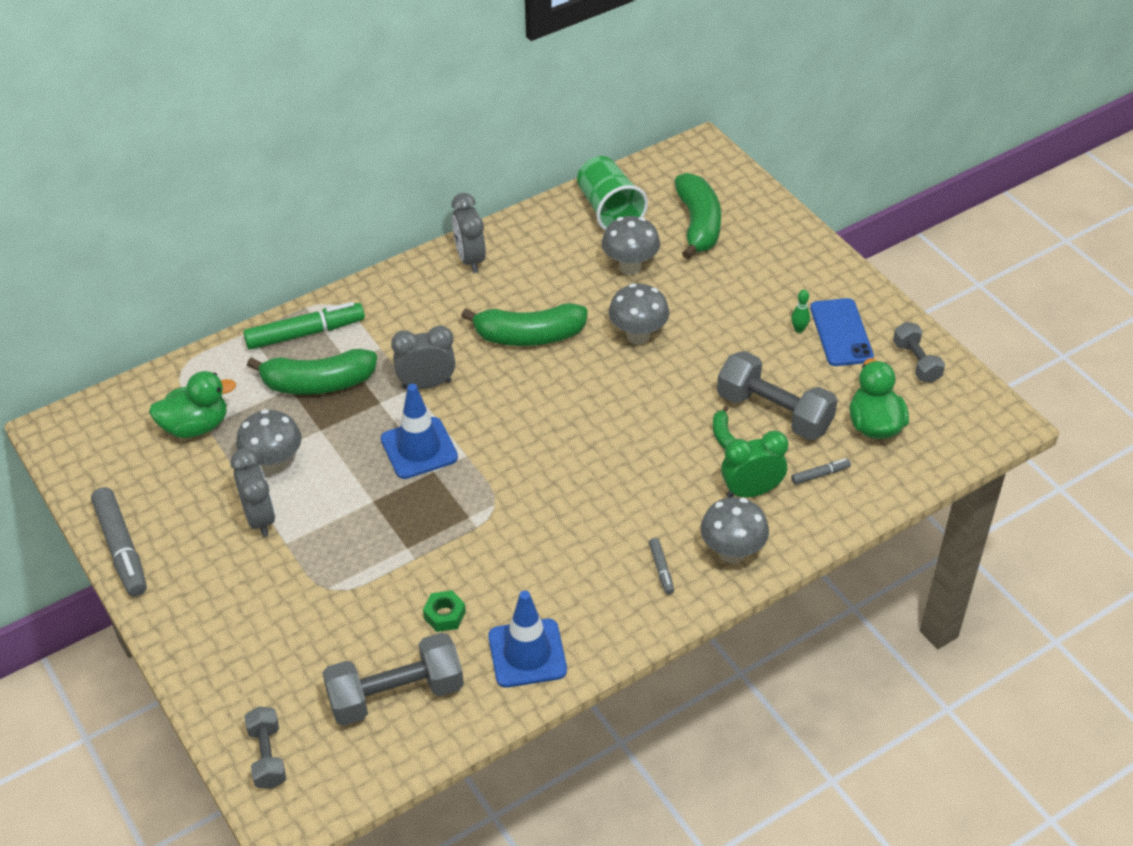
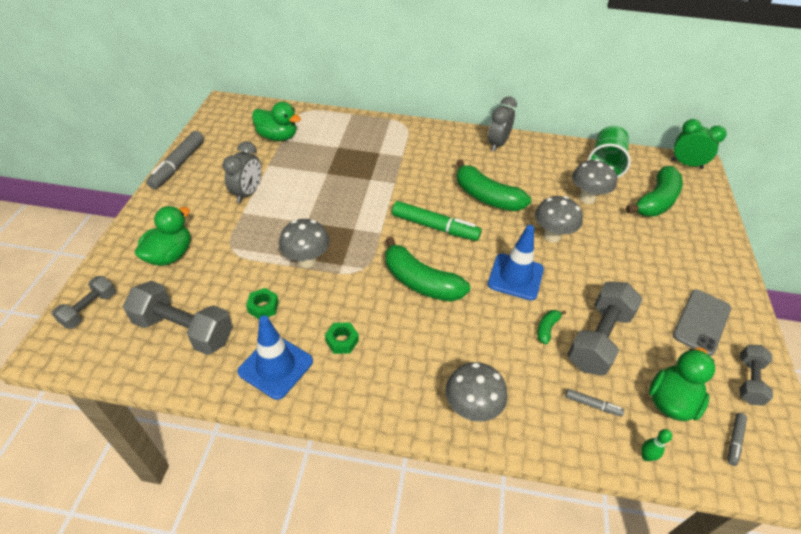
camera: 40 degrees right, 0 degrees up
(271, 645) = (170, 255): none -> green duck
(273, 464) = (287, 174): grey mushroom -> grey mushroom (307, 261)
(305, 333) = (376, 129): green marker -> green marker (435, 227)
(318, 383) = (353, 153): green banana -> green banana (420, 282)
(419, 448) = (361, 213): blue traffic cone -> blue traffic cone (515, 277)
(426, 384) = (404, 186): grey clock -> none
(559, 586) = (342, 341): none -> green nut
(661, 569) = (413, 381): grey marker -> grey marker (734, 441)
(751, 491) = (529, 378): green clock -> green clock (686, 164)
(774, 412) = (598, 339): grey dumbbell -> grey dumbbell turned 45 degrees clockwise
(799, 329) = (669, 300): green bowling pin -> green bowling pin (646, 456)
(841, 333) = (701, 322): blue phone -> grey phone

